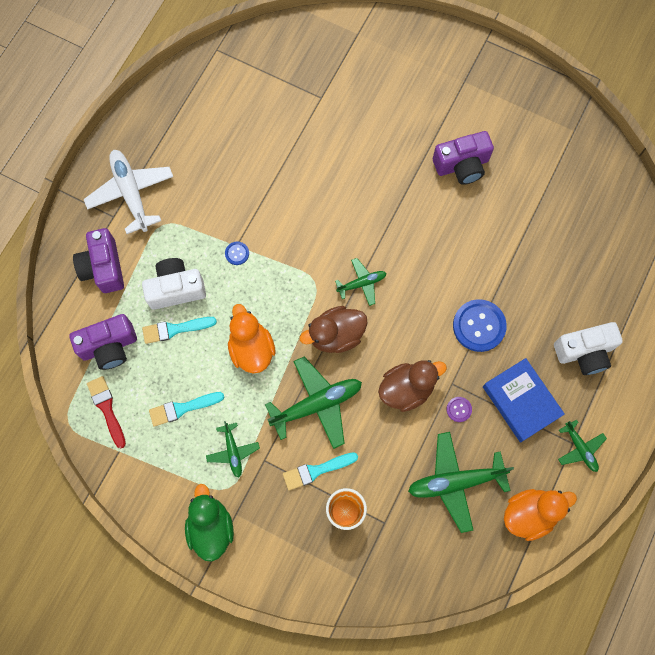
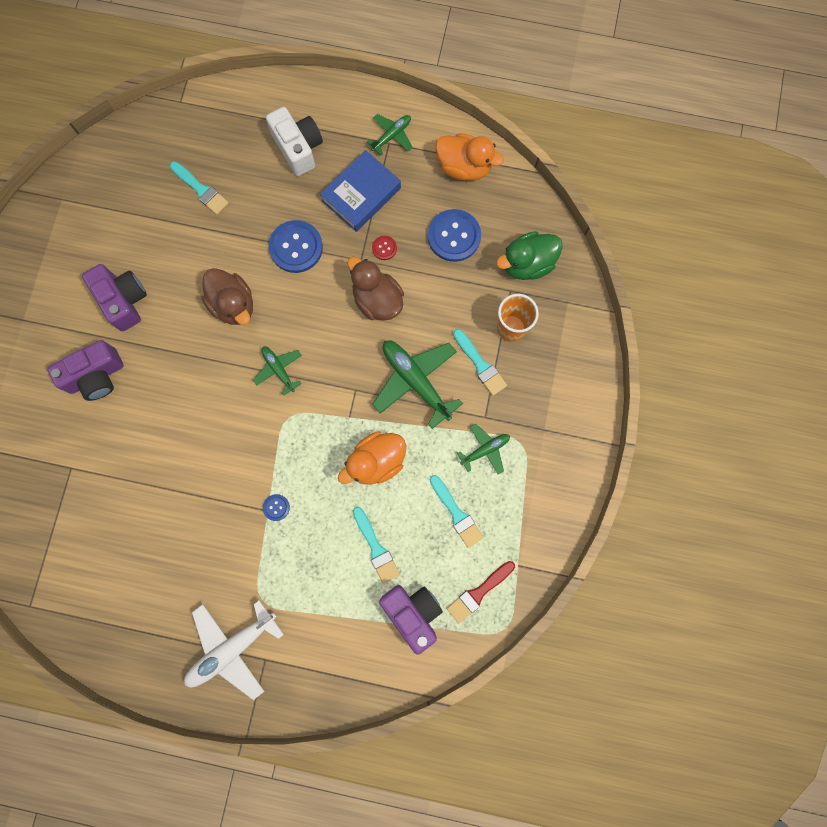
camera: 105 degrees left, 5 degrees up
(103, 267) = (327, 650): purple camera -> purple camera (96, 376)
(176, 289) = (331, 561): white camera -> none
(211, 527) = (563, 449): green duck -> green duck (527, 264)
(336, 335) = (340, 381): brown duck -> brown duck (233, 305)
(455, 482) = (454, 236): green plane -> blue button
(459, 409) = (384, 248): purple button -> red button
(529, 514) = (464, 167): orange duck -> orange duck turned 150 degrees clockwise
(558, 252) = (201, 190): none -> turquoise brush

